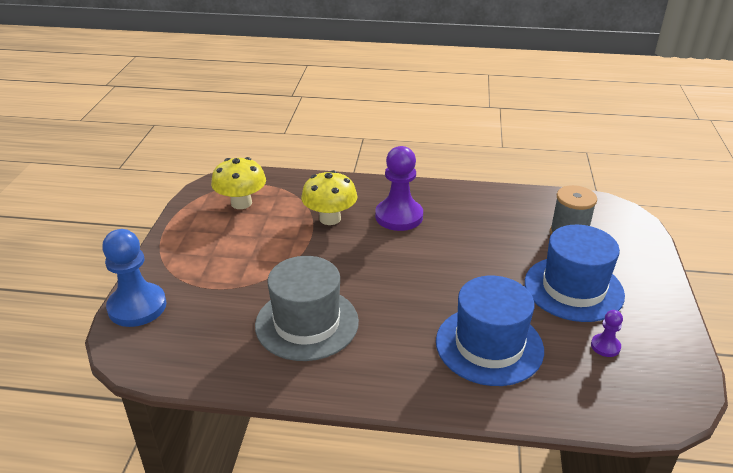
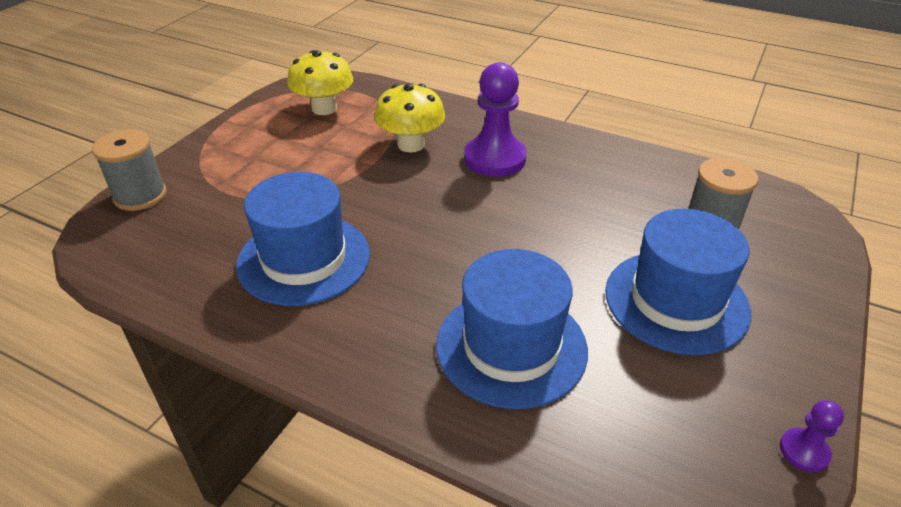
camera: 20 degrees right, 5 degrees up
(137, 307) = (140, 196): blue pawn -> grey spool
(307, 323) = (304, 259): grey hat -> blue hat
(605, 346) = (678, 394): purple pawn -> purple pawn (804, 451)

